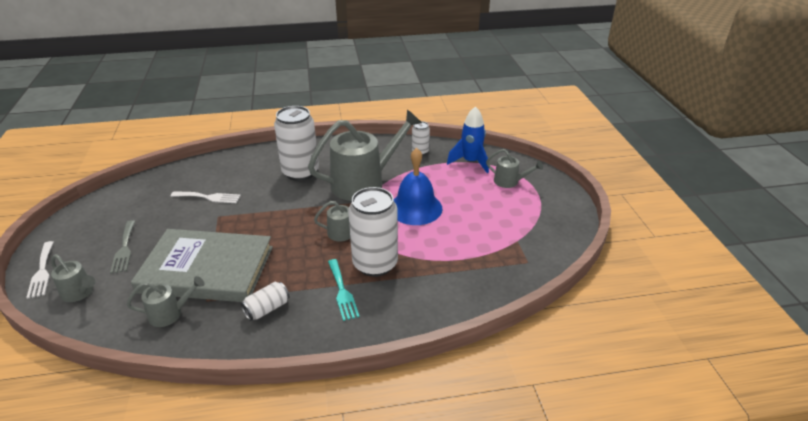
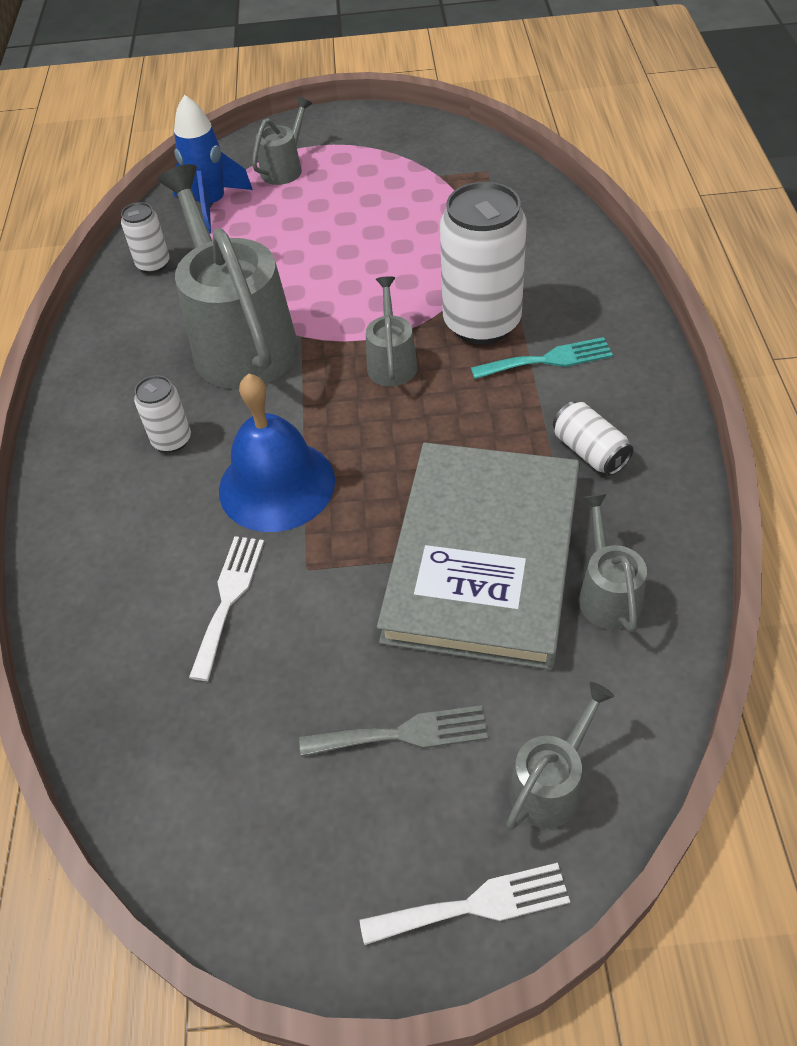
camera: 80 degrees left, 15 degrees up
(300, 172) = (172, 440): white can -> white can, size x0.49
(415, 208) = (336, 275): blue bell -> blue bell (277, 485)

